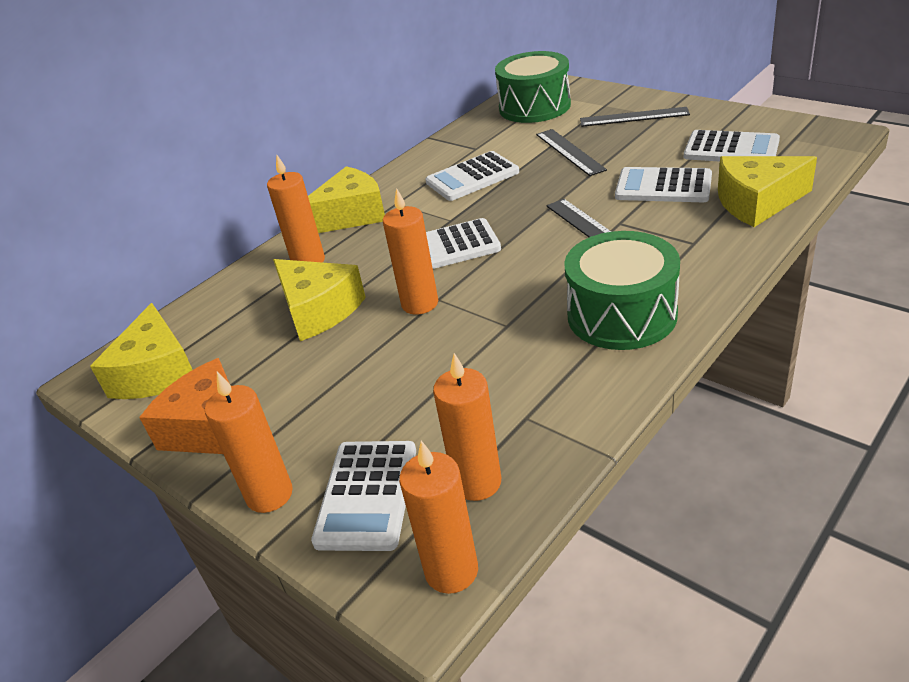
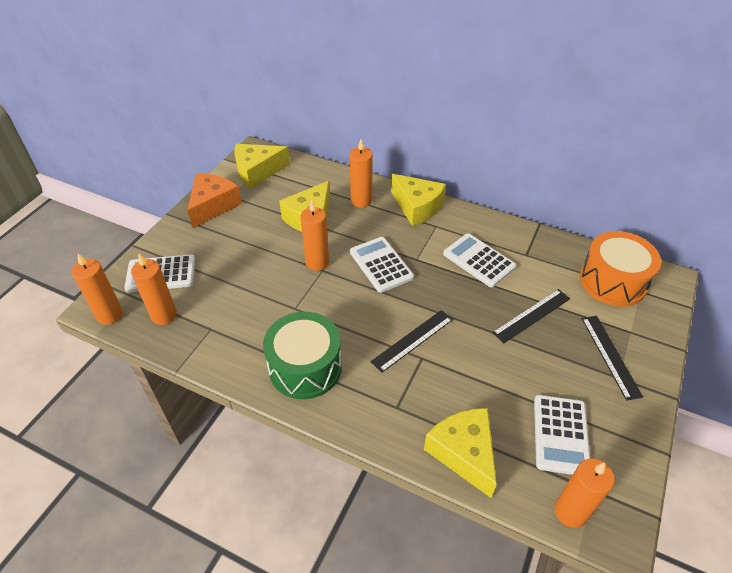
camera: 70 degrees right, 10 degrees up
(269, 495) = (166, 239): orange candle -> orange candle (570, 512)
(534, 107) = (612, 281): green drum -> orange drum
(663, 186) = (482, 384): white calculator -> none

